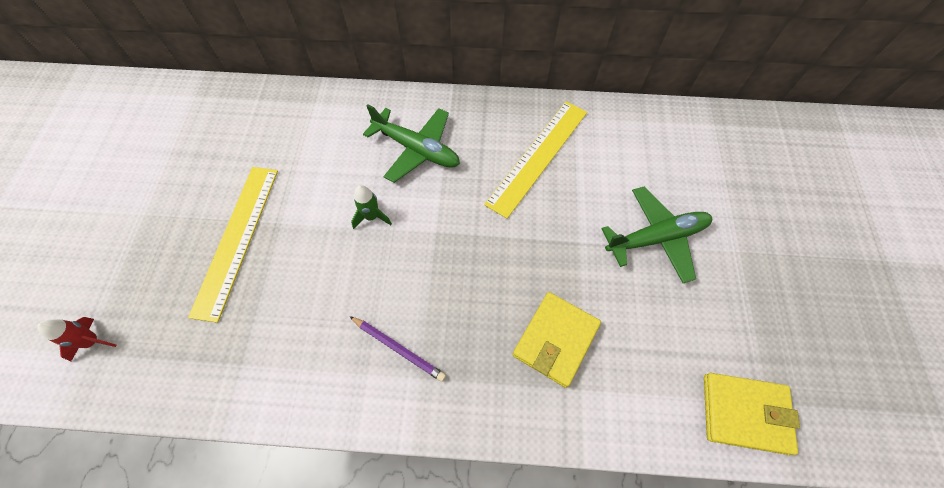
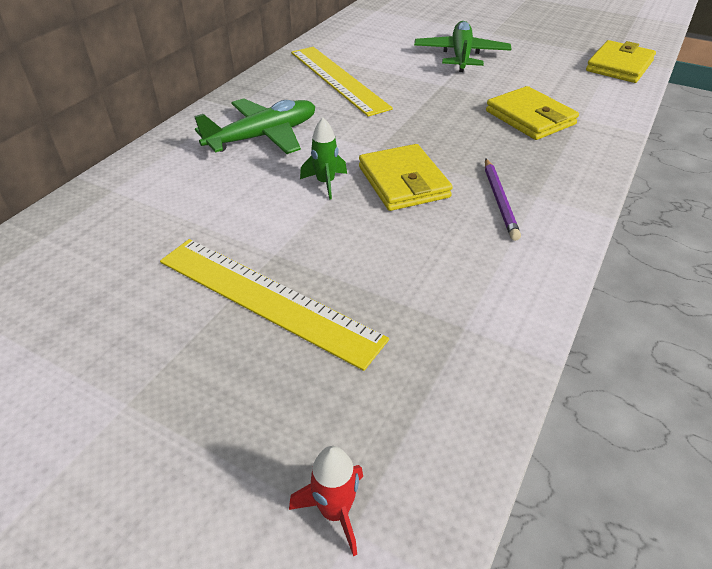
camera: 65 degrees left, 20 degrees down
(395, 268) = (403, 182): none -> yellow wallet
(398, 349) = (499, 200): purple pencil -> purple pencil turned 120 degrees clockwise

